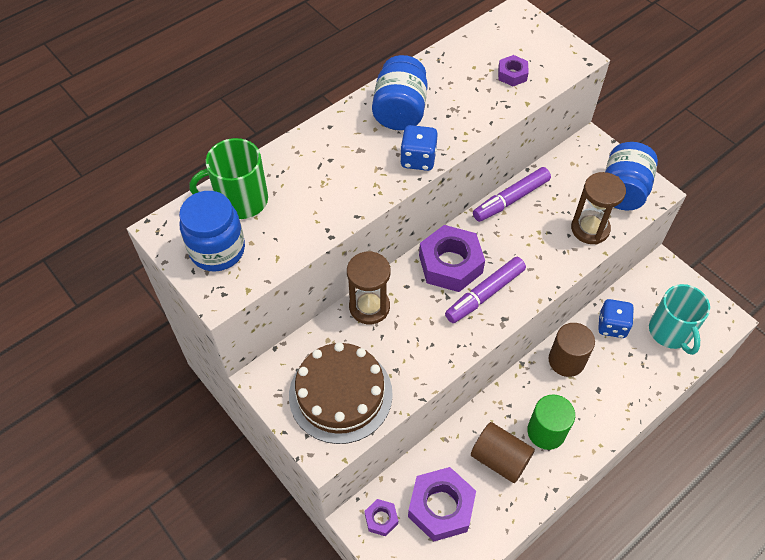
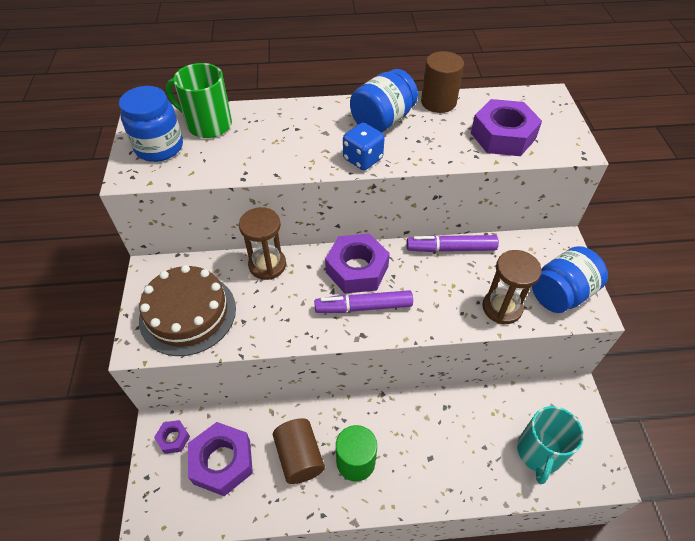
camera: 35 degrees right, 5 degrees down
(512, 74) = (502, 136): purple nut -> purple nut, size x2.00
(566, 360) = (422, 415): brown cylinder -> brown cylinder (438, 102)
(612, 326) = (486, 413): blue dice -> none

